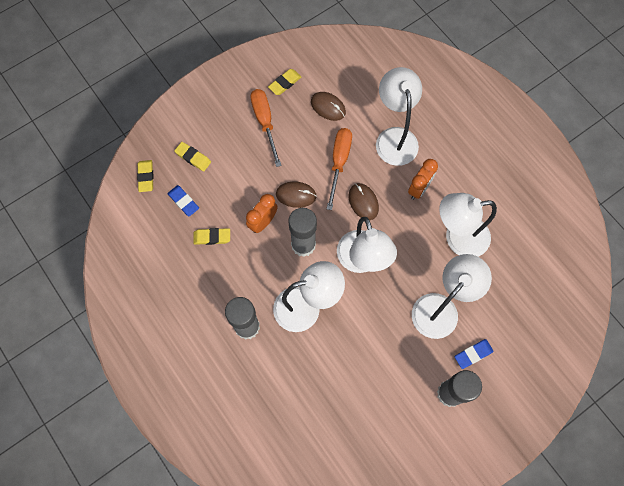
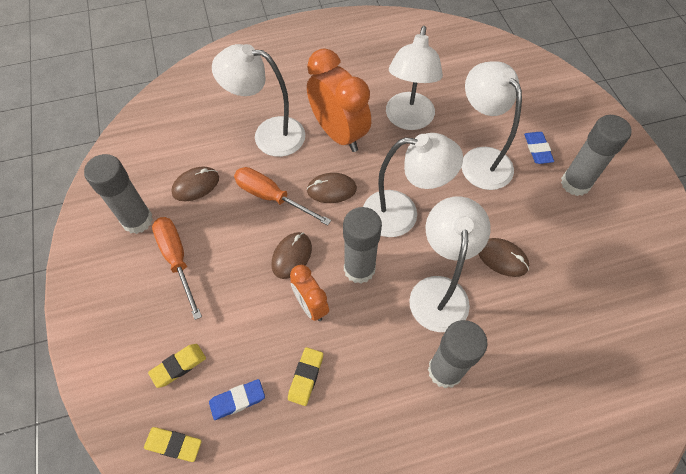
camera: 70 degrees left, 10 degrees down
(265, 122) = (177, 259): orange screwdriver -> orange screwdriver turned 60 degrees clockwise
(285, 83) = (137, 220): yellow eraser -> grey glue stick
(352, 347) = (502, 258): none -> brown mouse
(419, 188) = (338, 133): orange clock -> orange clock, size x1.80

